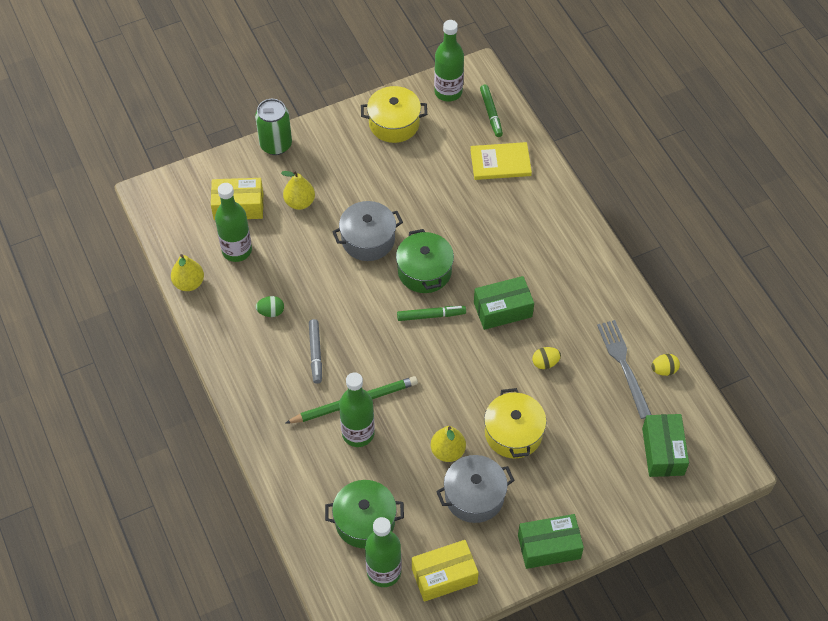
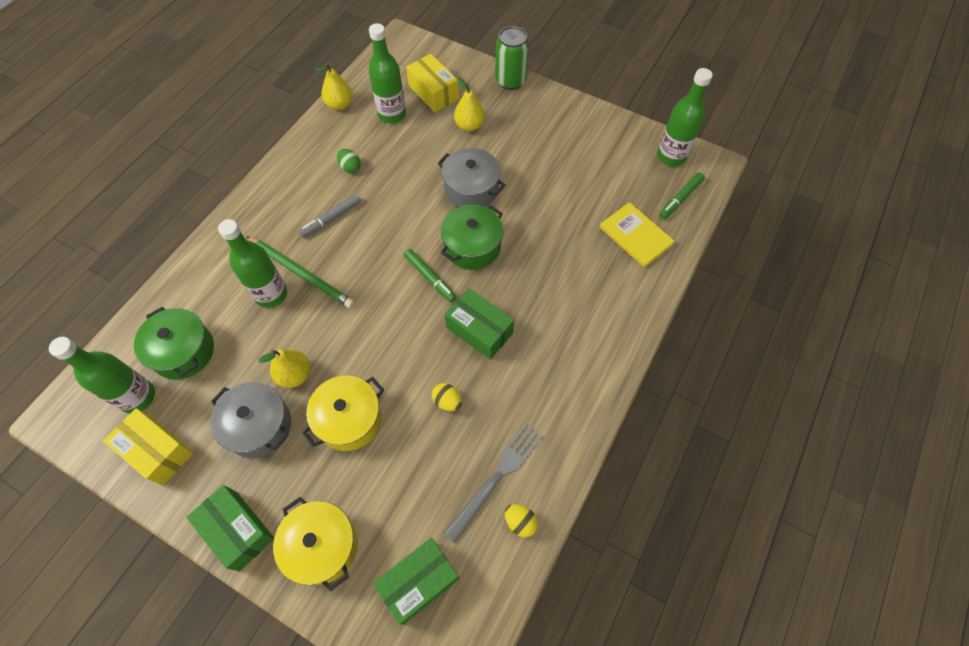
camera: 55 degrees right, 5 degrees up
(394, 123) = (602, 139): yellow pot -> yellow pot (322, 546)

